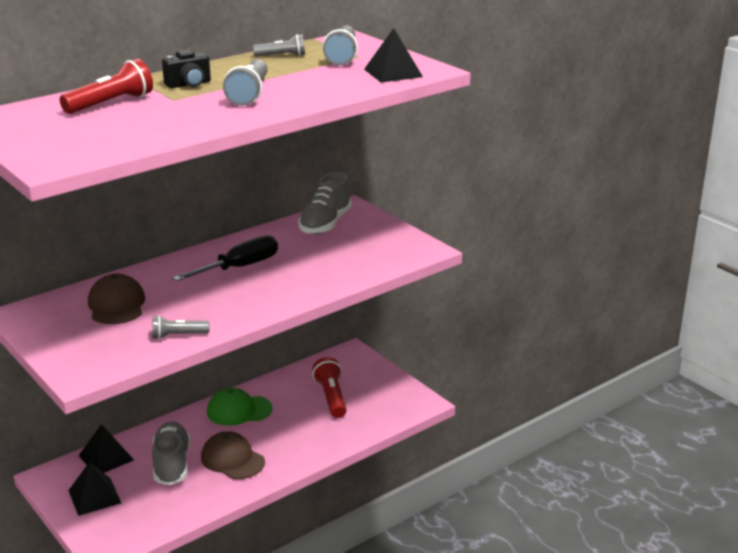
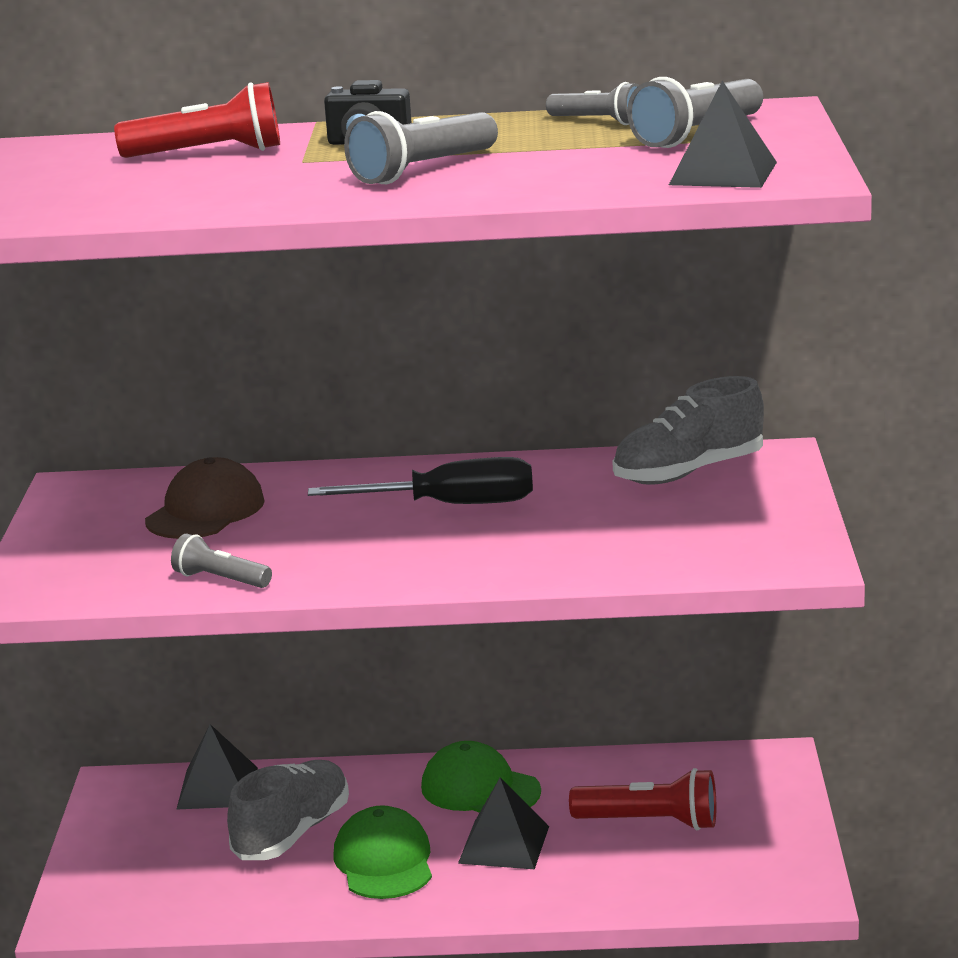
camera: 40 degrees right, 5 degrees down
(94, 496) = (142, 837): black pyramid -> black pyramid (504, 844)
(232, 459) = (384, 861): brown cap -> green cap
(331, 397) = (650, 822): red flashlight -> red flashlight turned 75 degrees clockwise

